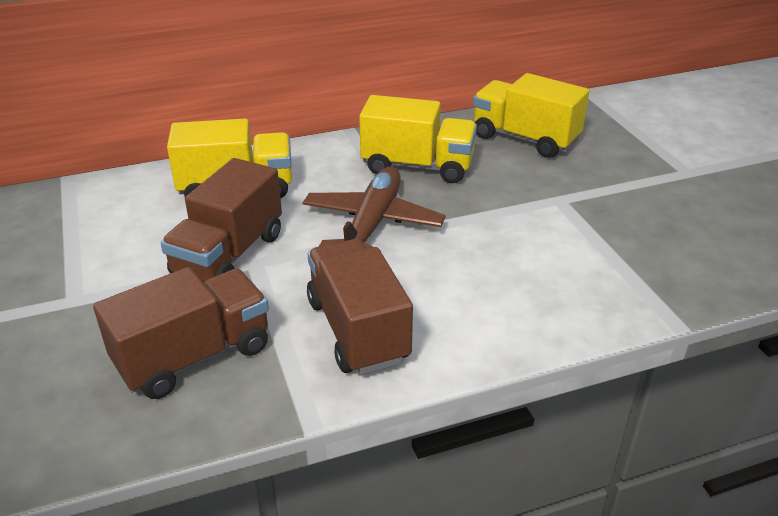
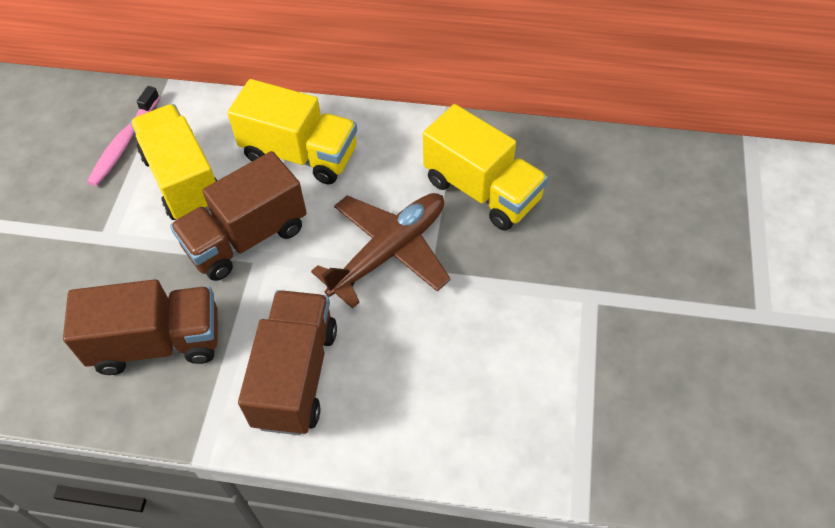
camera: 30 degrees right, 20 degrees up
(44, 229) = (124, 143): none -> pink toothbrush
(525, 139) = (621, 192): yellow truck -> yellow truck (183, 180)

